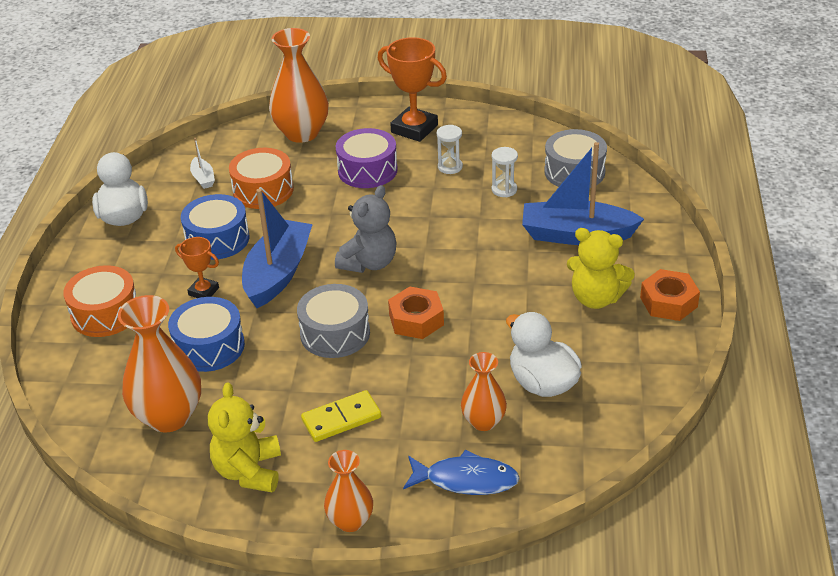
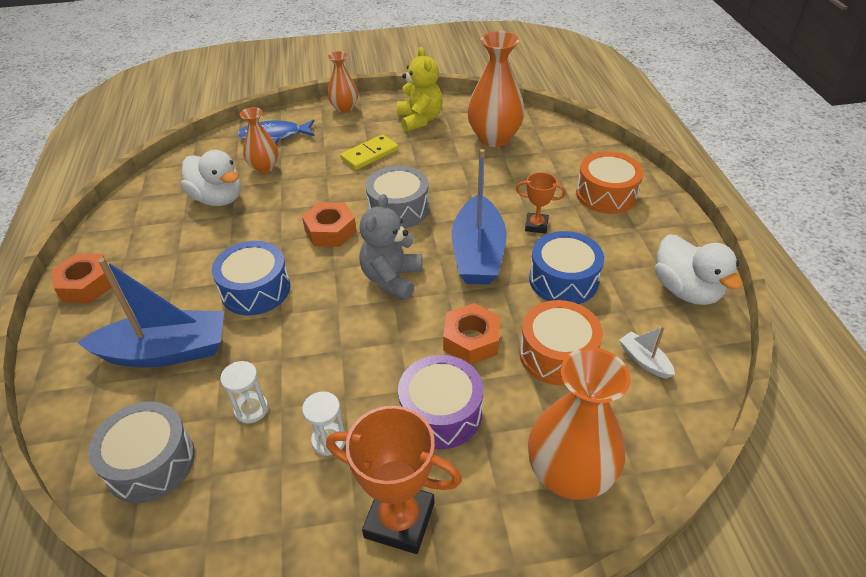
camera: 165 degrees right, 5 degrees up
(209, 346) = (498, 184): blue drum -> blue drum (255, 289)
(323, 208) = (471, 340): none -> orange nut
(596, 298) = (158, 277): yellow teddy bear -> none

